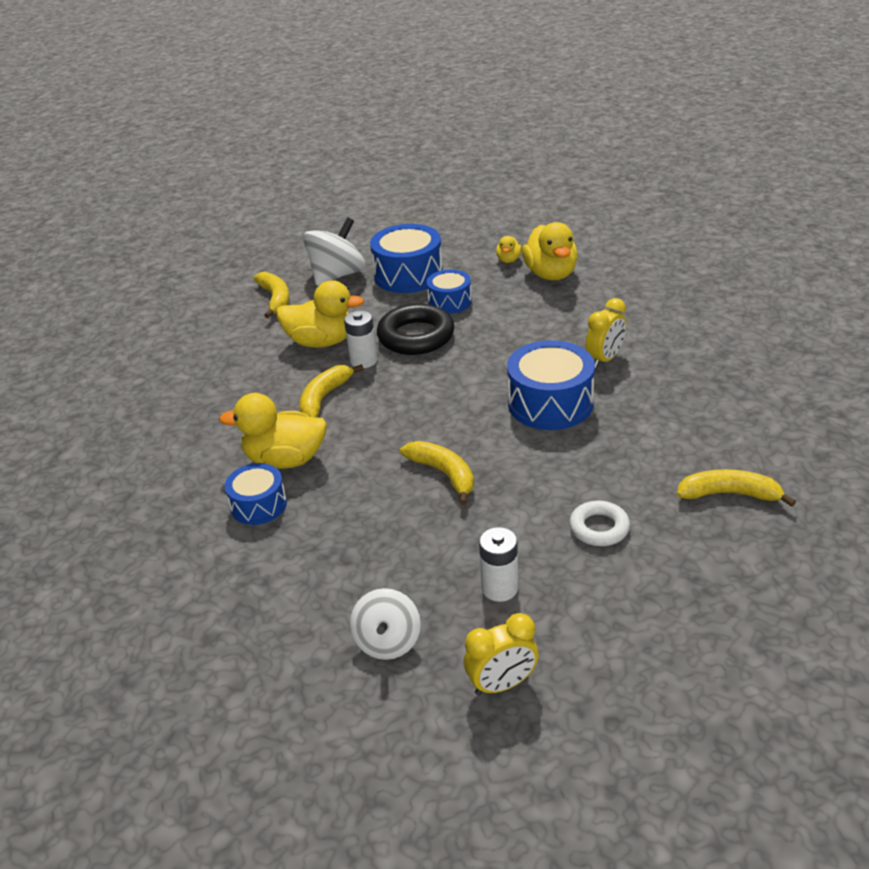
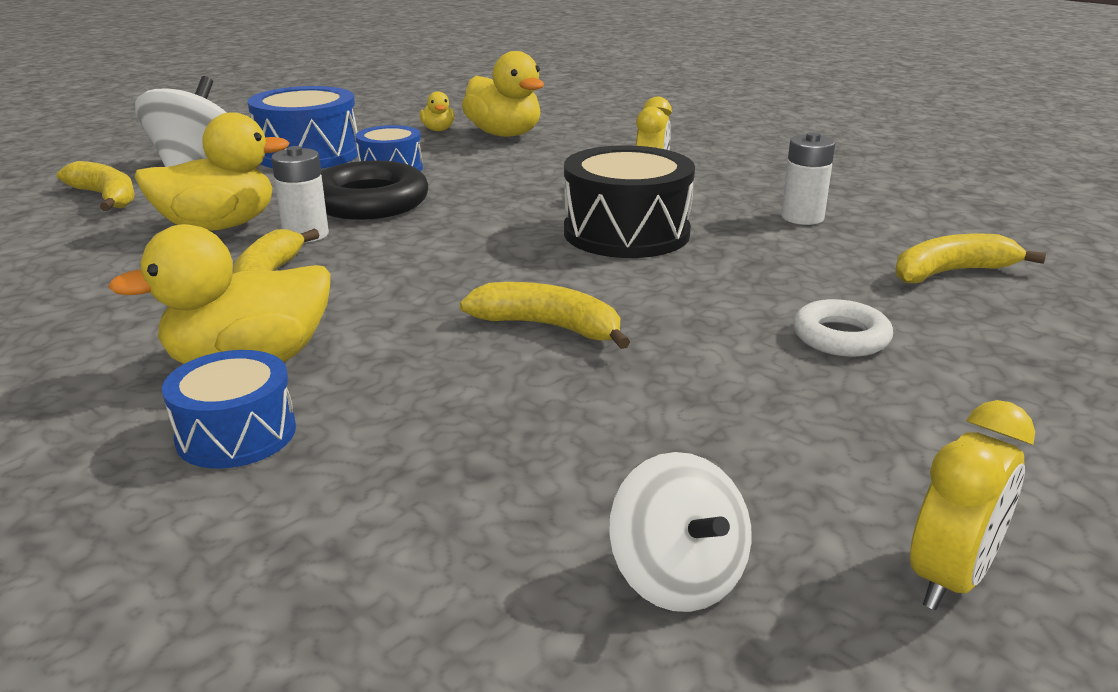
camera: 30 degrees left, 10 degrees down
(499, 588) = (785, 441): white battery -> white battery (802, 217)
(550, 403) = (626, 233): blue drum -> black drum

